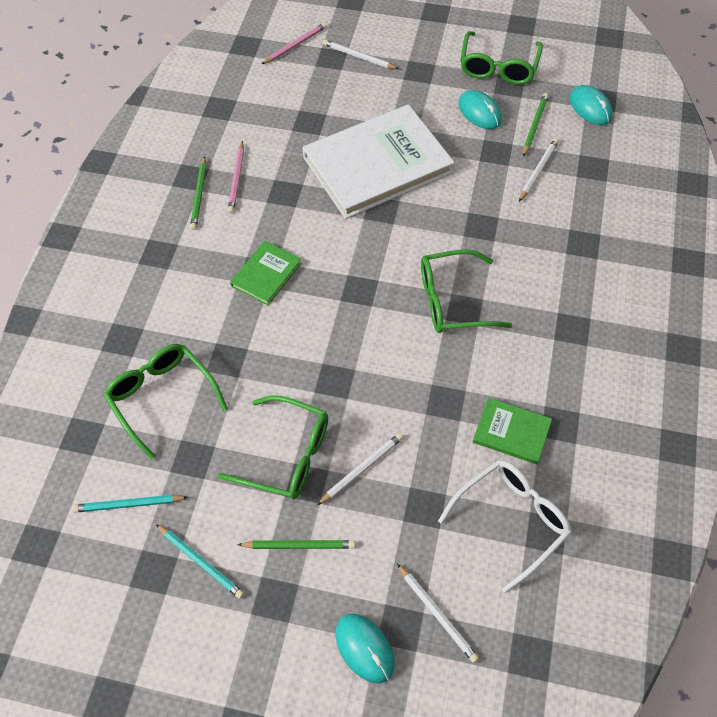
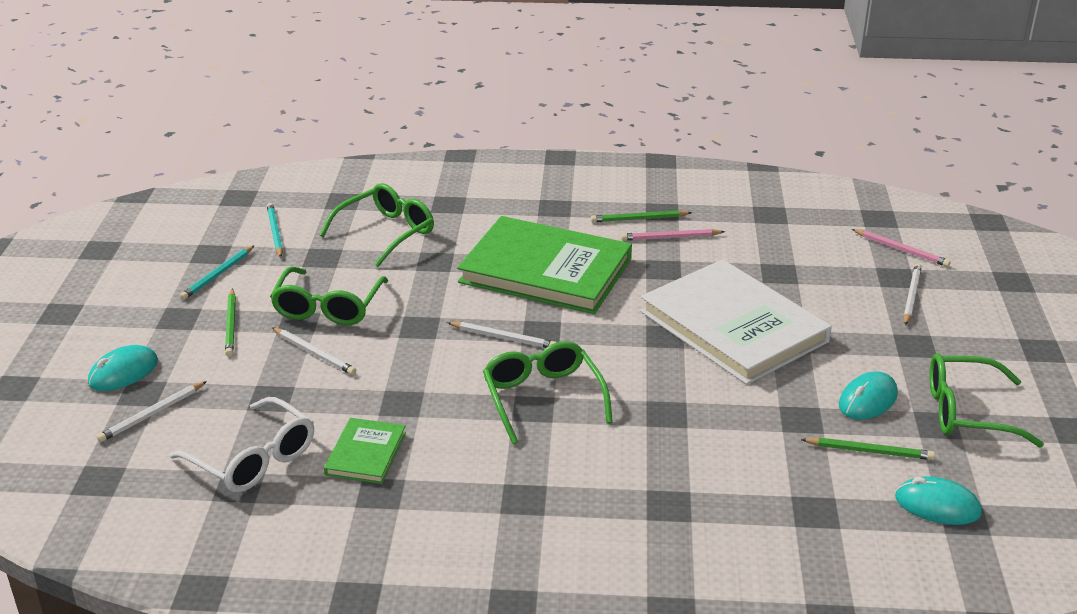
camera: 80 degrees right, 25 degrees down
(266, 274) = (546, 270): green book -> green book, size x2.19
(538, 170) = (784, 458): white pencil -> white pencil (503, 337)
(590, 107) = (937, 505): turquoise mouse -> turquoise mouse turned 60 degrees clockwise

